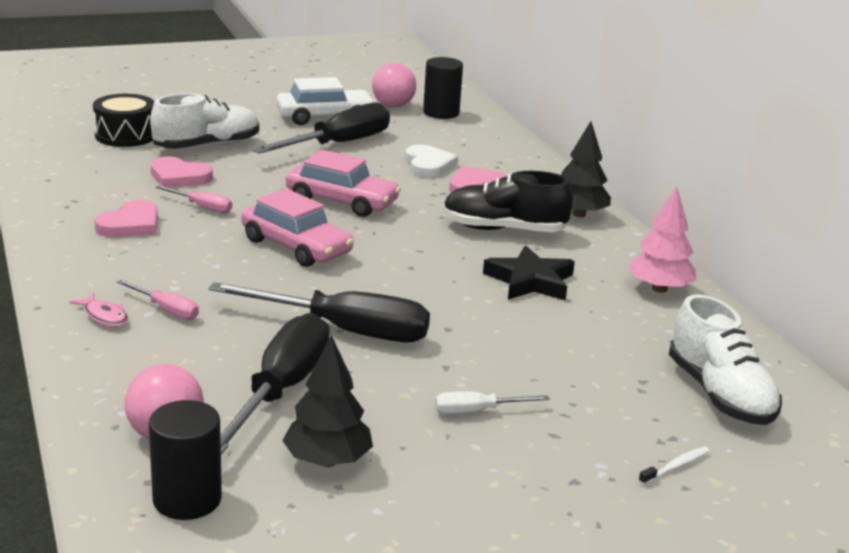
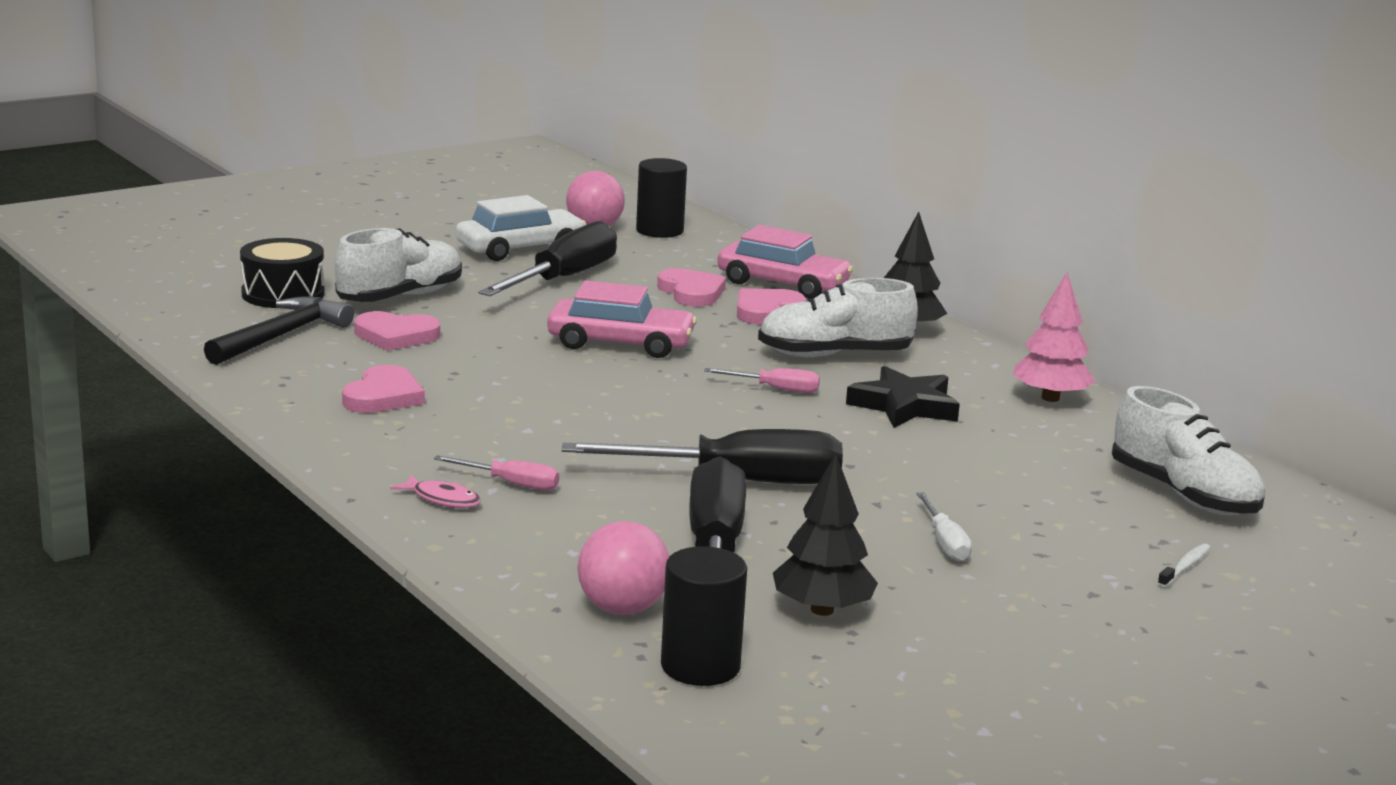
camera: 15 degrees left, 5 degrees down
(97, 168) = (281, 336): none -> black hammer
(202, 207) = (455, 367): pink screwdriver -> pink screwdriver (775, 389)
(296, 246) = (607, 399): pink car -> pink car (782, 284)
(428, 165) = (691, 292): white heart -> pink heart
(477, 411) = (944, 542): white screwdriver -> white screwdriver turned 75 degrees counterclockwise
(504, 230) = (834, 355): black shoe -> white shoe

